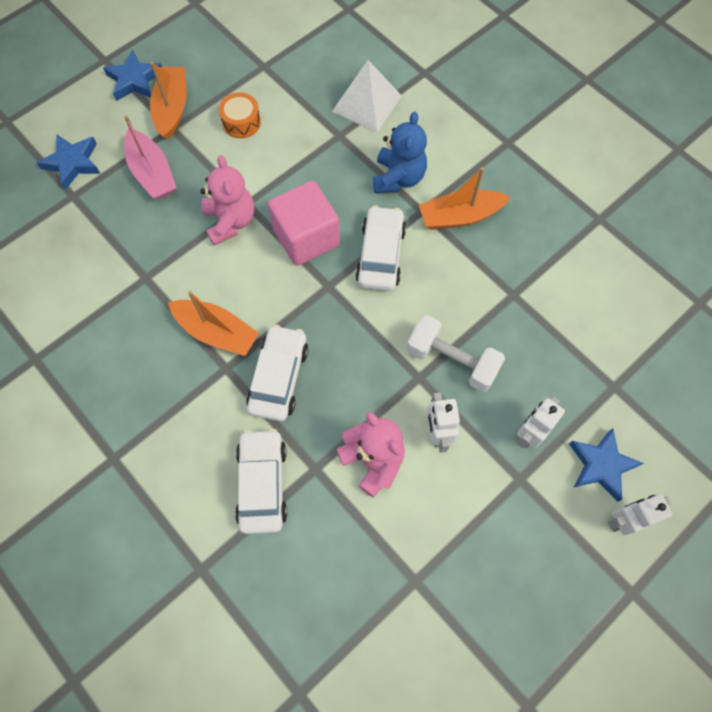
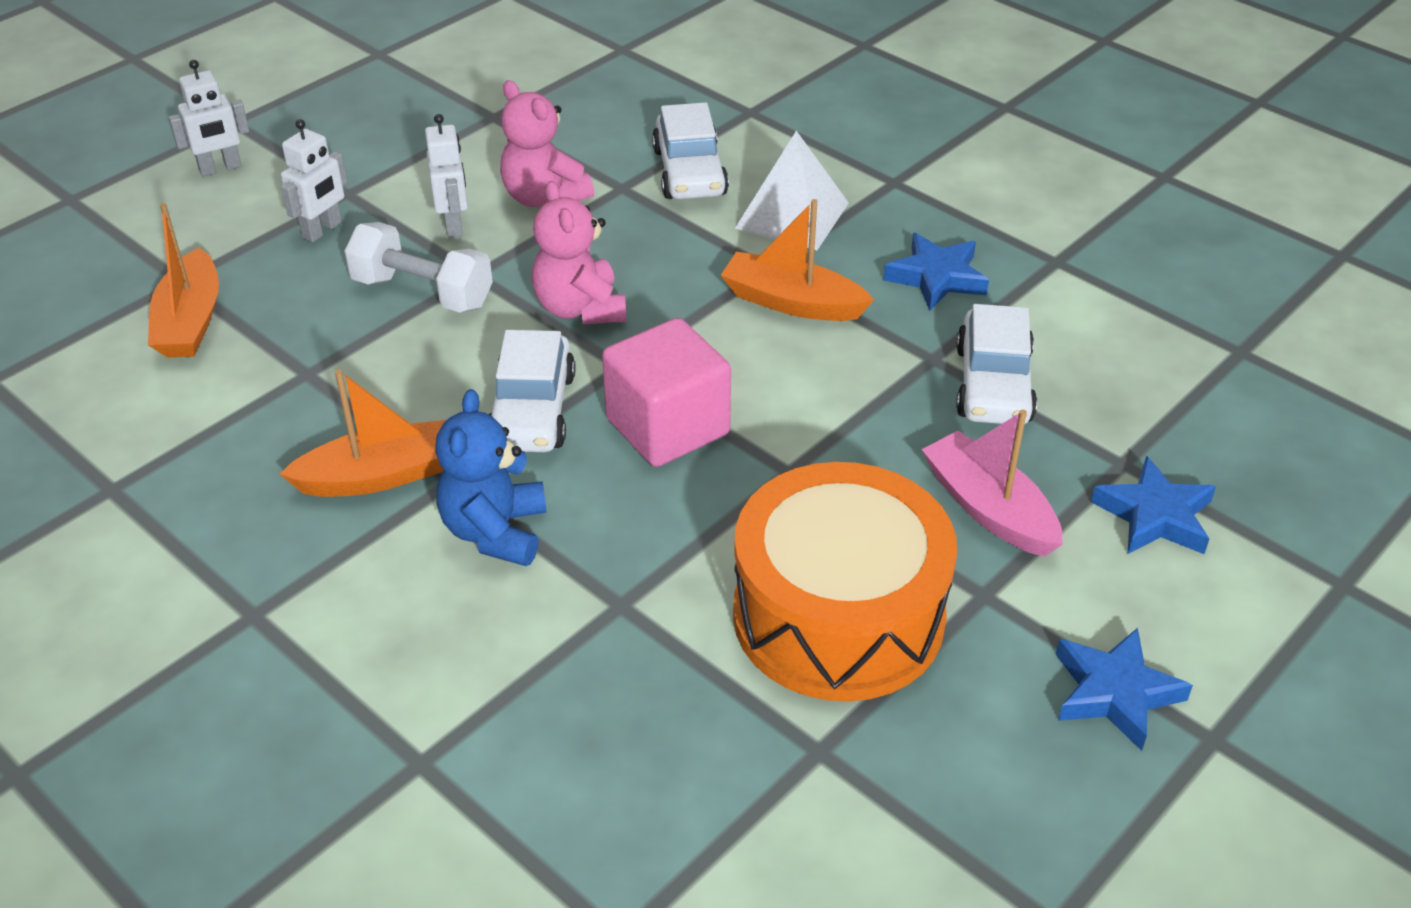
camera: 175 degrees right, 25 degrees down
(172, 108) = (1000, 634): orange boat -> orange boat (190, 321)
(230, 221) = (811, 442): pink teddy bear -> pink teddy bear (580, 309)
(241, 122) = (838, 616): orange drum -> orange drum, size x2.48
(278, 377) = (686, 262): white car -> white car (993, 384)
(367, 103) = (562, 676): white pyramid -> white pyramid (792, 215)
(601, 465) = (231, 209): blue star -> blue star (936, 277)

